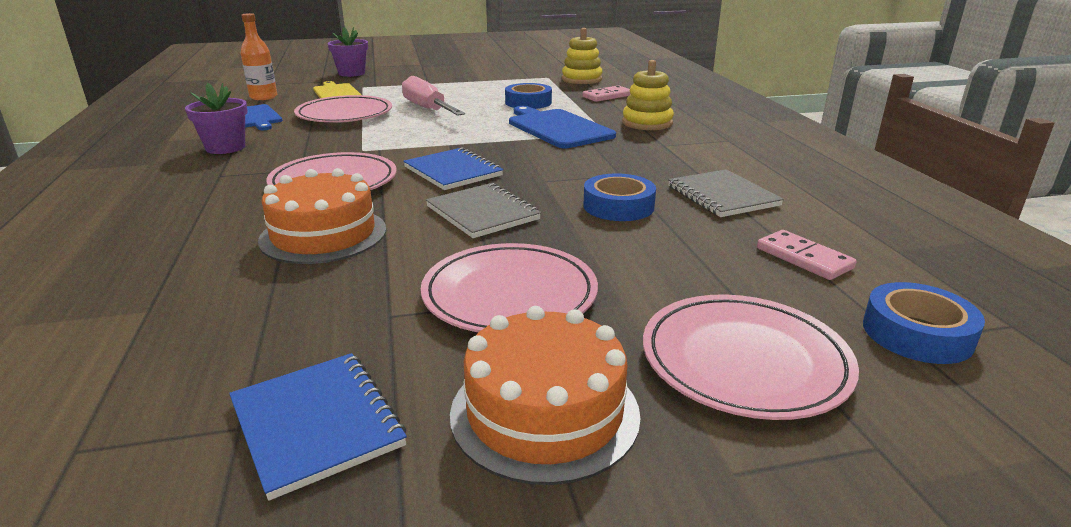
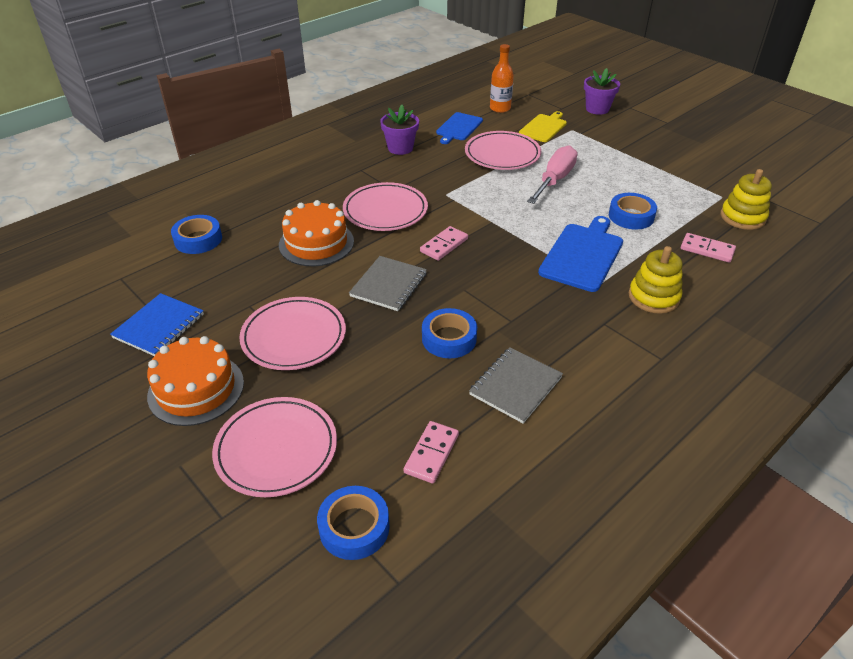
camera: 60 degrees right, 15 degrees up
(128, 327) = (198, 239): none -> blue tape
(453, 171) = (444, 245): blue notebook -> pink domino

